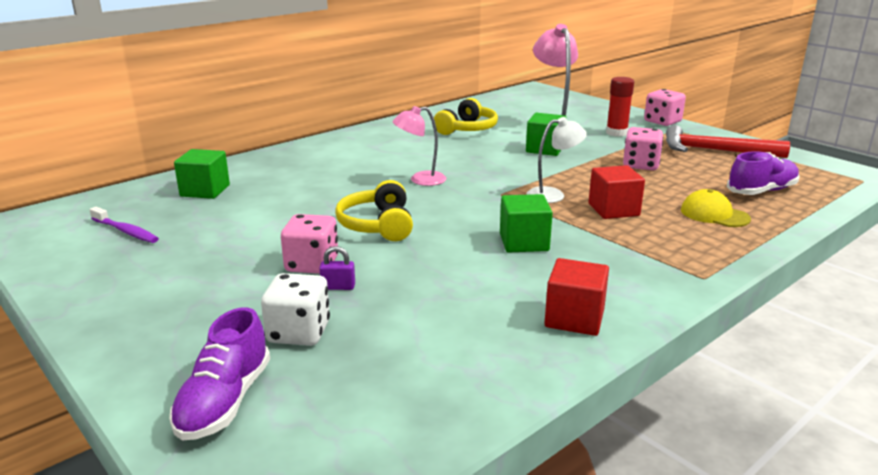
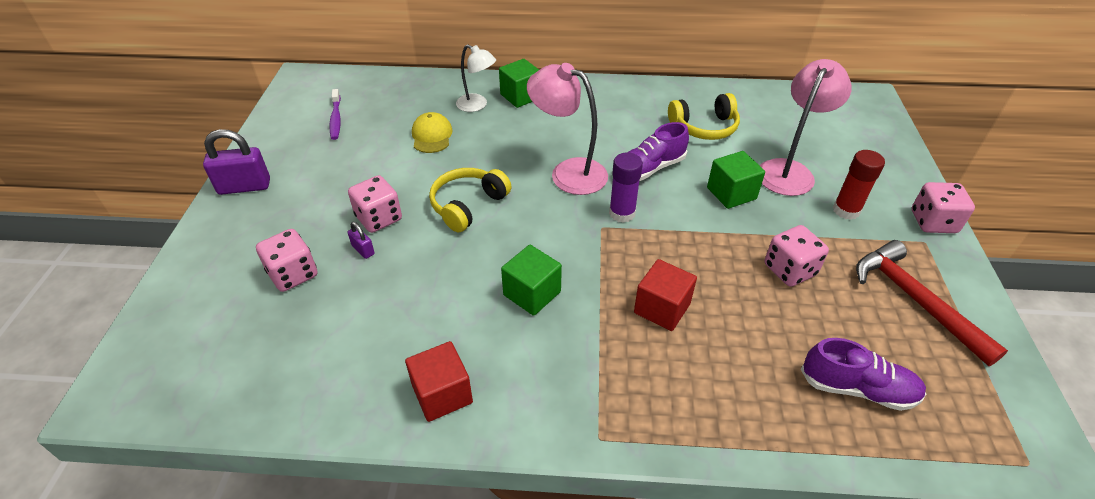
camera: 45 degrees right, 20 degrees up
(105, 312) = (244, 186): none -> purple padlock
(205, 191) = (422, 102): green cube -> green cube (521, 96)
(225, 401) = (199, 299): purple shoe -> purple shoe (650, 168)
(299, 332) = (293, 274): white dice -> pink dice
(420, 180) = (568, 172): pink lamp -> pink lamp, size x1.60
(499, 183) = (622, 213): none -> purple glue stick
(553, 195) = (641, 256): white lamp -> white lamp (477, 105)
(714, 214) = (745, 380): yellow cap -> yellow cap (432, 136)

